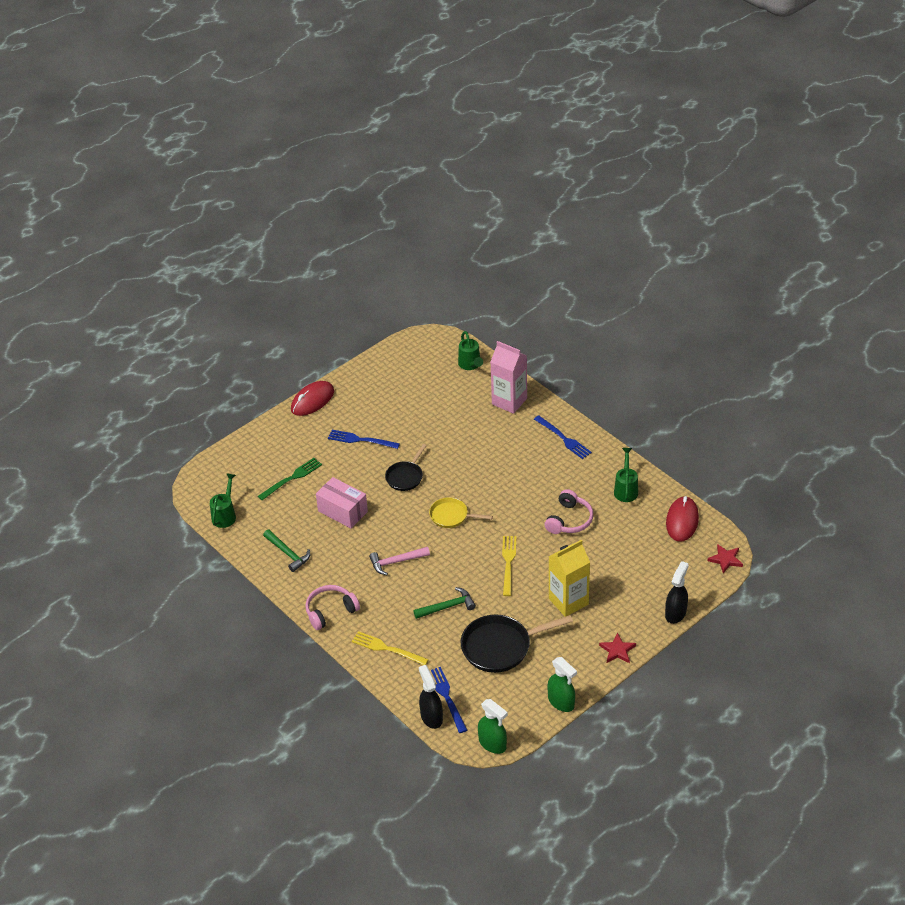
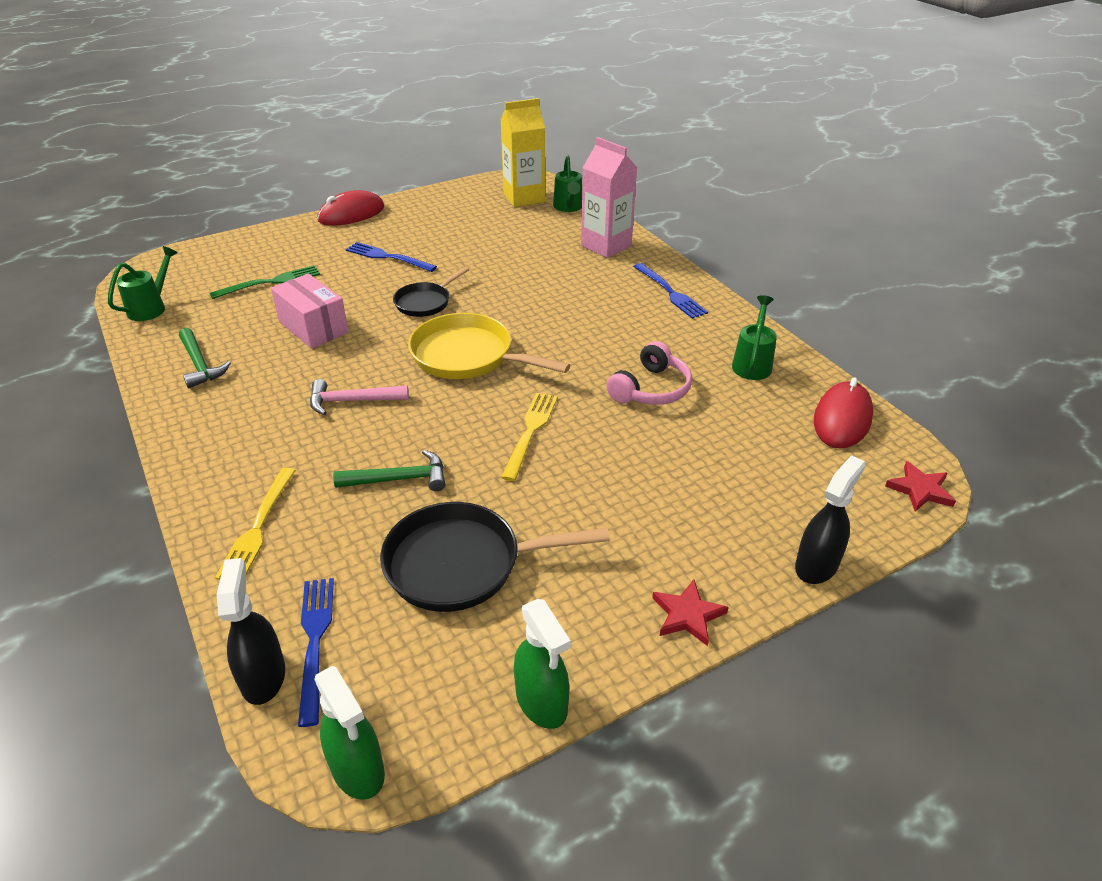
camera: 10 degrees right, 5 degrees down
(330, 611) = (205, 452): pink headphones -> none
(386, 648) = (258, 528): yellow fork -> yellow fork turned 120 degrees counterclockwise
(451, 516) = (468, 356): yellow pan -> yellow pan, size x1.67
(568, 601) = (614, 508): yellow carton -> yellow carton (524, 198)

